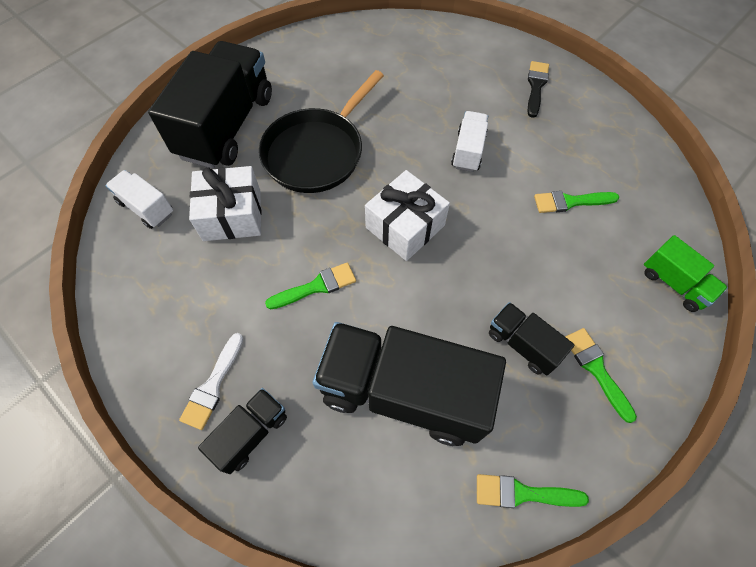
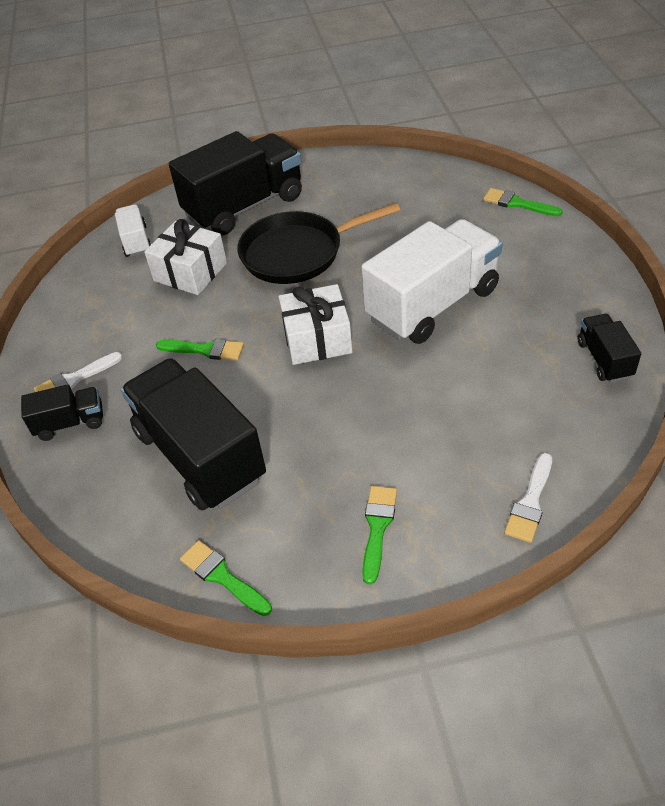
camera: 40 degrees right, 15 degrees down
(468, 151) = (432, 304): white truck -> white truck, size x2.10
(522, 344) = (330, 474): black truck -> black truck (604, 359)
(536, 86) = (558, 276): black brush -> none
(570, 202) = (492, 387): green brush -> green brush (517, 203)
(674, 283) = (530, 502): green truck -> white brush

